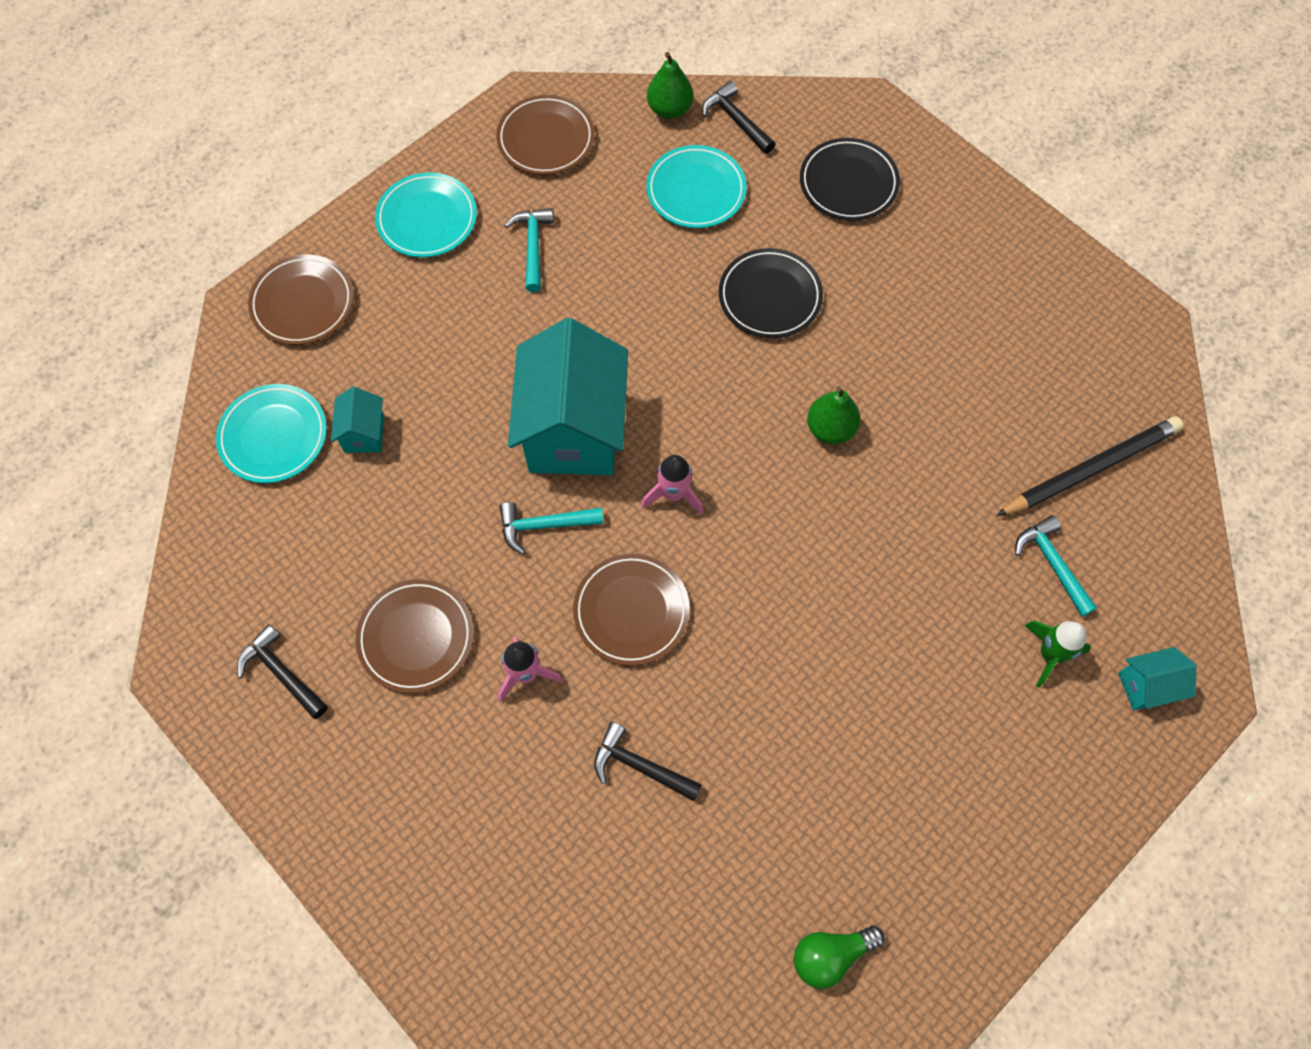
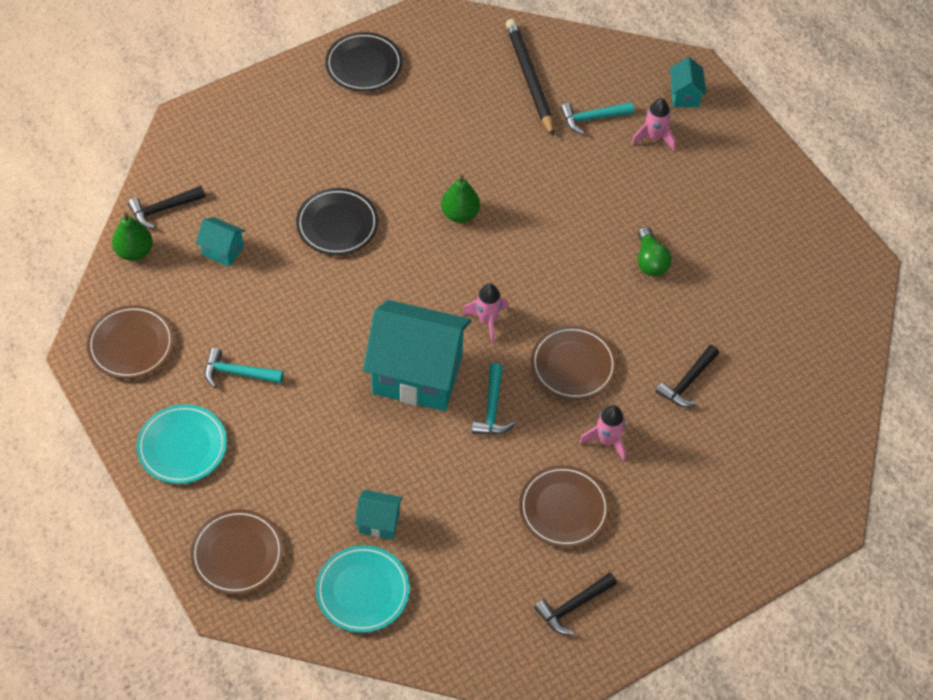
camera: 80 degrees left, 10 degrees down
(696, 191) = (223, 250): turquoise plate -> turquoise house
(830, 955) = (826, 302): green light bulb -> green light bulb (650, 261)
(848, 183) = (251, 151): black plate -> black plate (364, 65)
(1049, 654) = (654, 138): green rocket -> pink rocket

